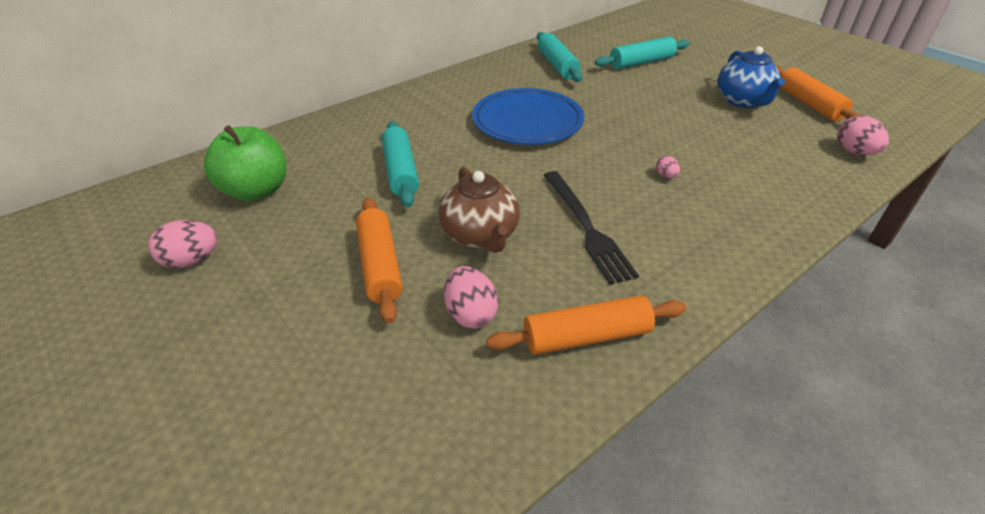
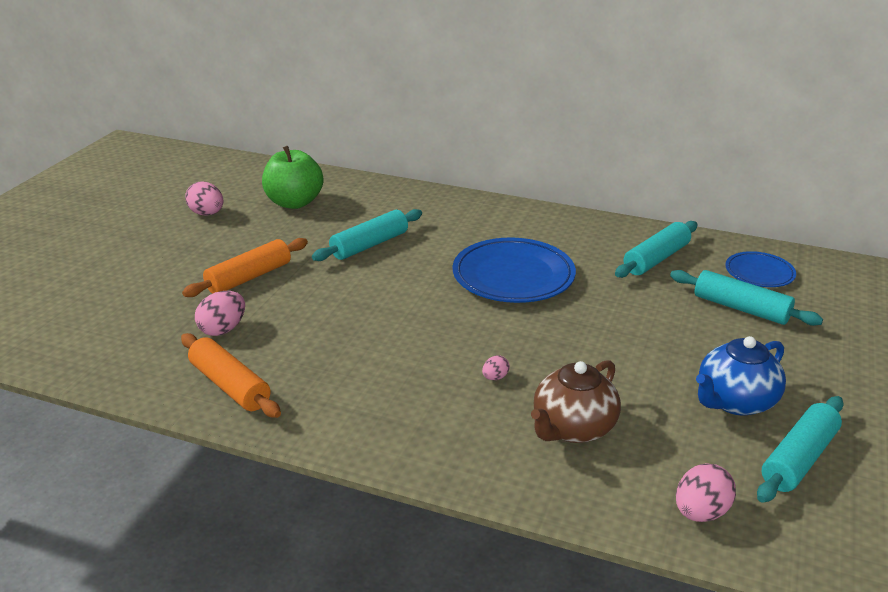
camera: 60 degrees right, 10 degrees down
(480, 235) = (315, 306): brown teapot -> brown teapot (573, 428)
(586, 227) = (367, 352): black fork -> none
(605, 43) = (759, 273): none -> blue plate
(809, 104) = (798, 459): orange rolling pin -> turquoise rolling pin

